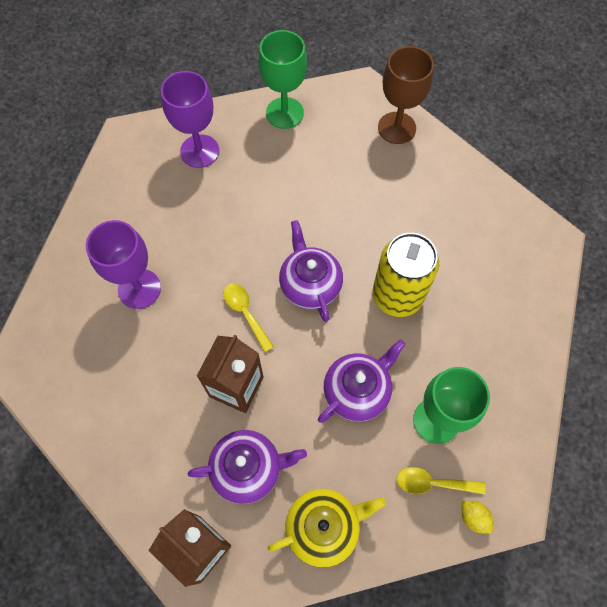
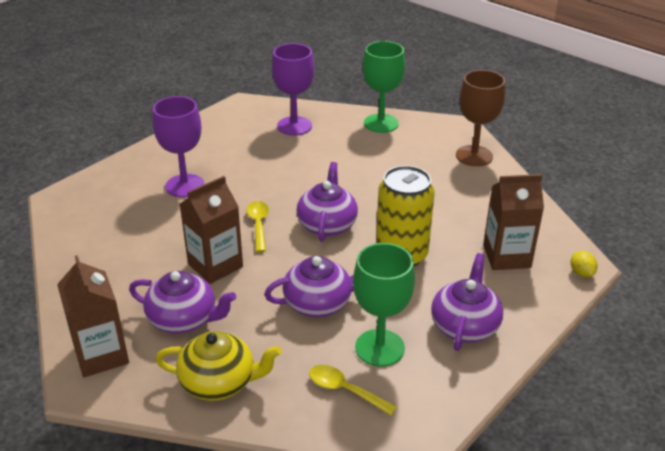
camera: 25 degrees right, 30 degrees down
(473, 517) = (368, 430): yellow lemon -> yellow lemon (581, 273)
(487, 257) = (506, 256): none -> brown carton
(492, 361) = (464, 326): none -> purple teapot

